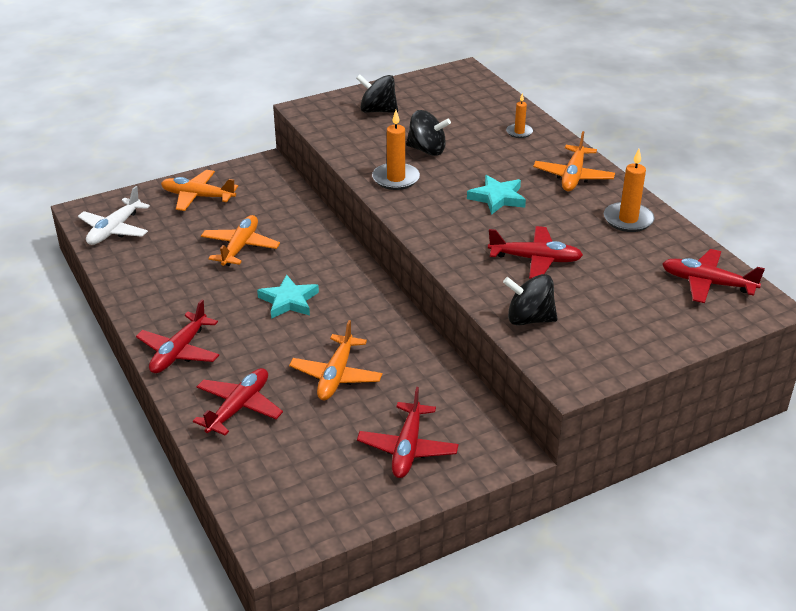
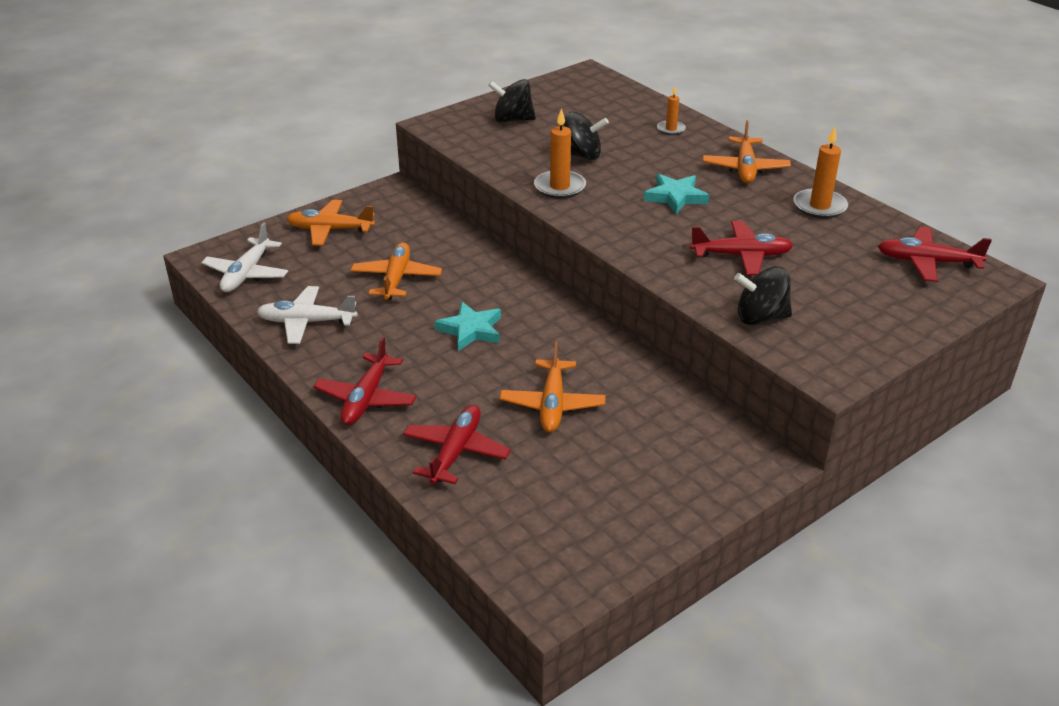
camera: 10 degrees left, 0 degrees up
(151, 278) = (306, 322): none -> white plane
(407, 448) = (659, 473): red plane -> none

